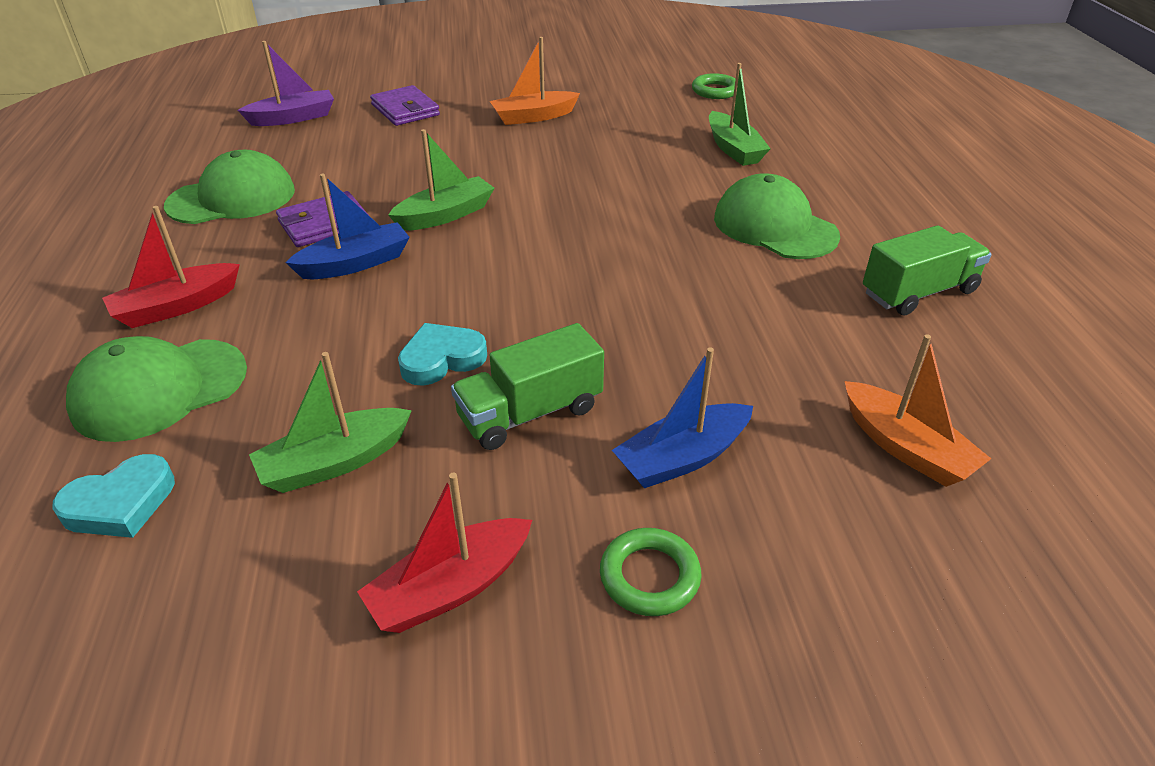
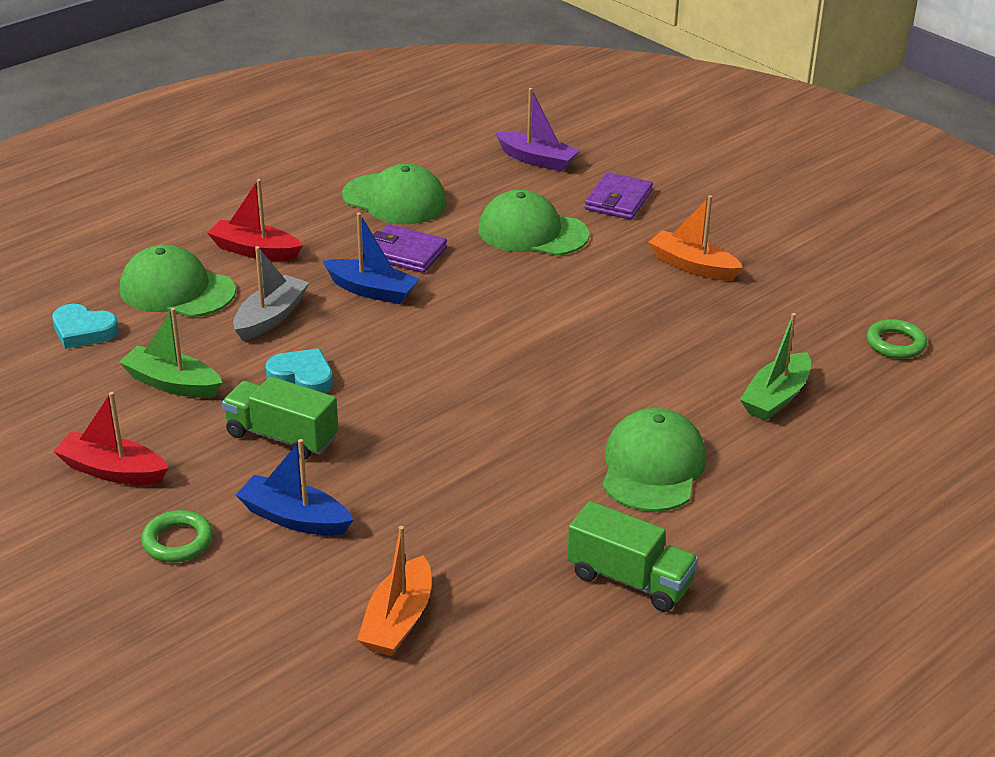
camera: 55 degrees right, 5 degrees down
(310, 341) = (270, 317): none -> grey boat
(391, 157) = (532, 232): none -> green cap
(445, 215) = (476, 297): green boat -> none

